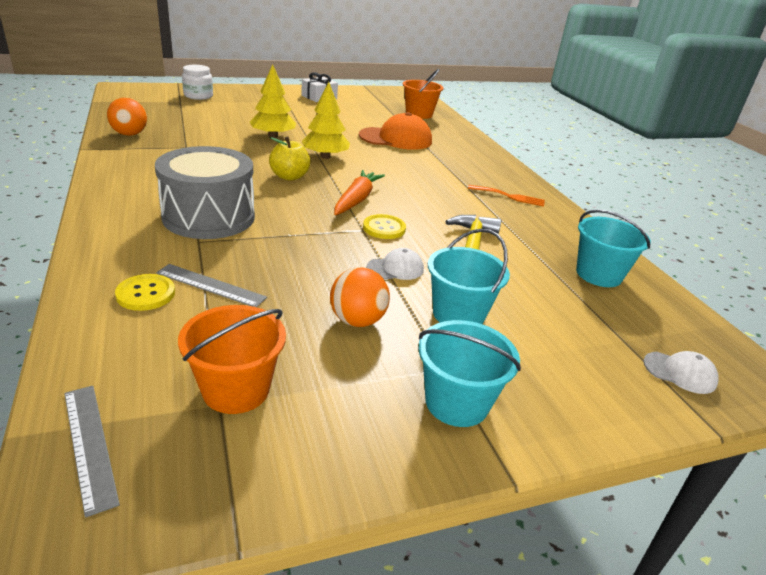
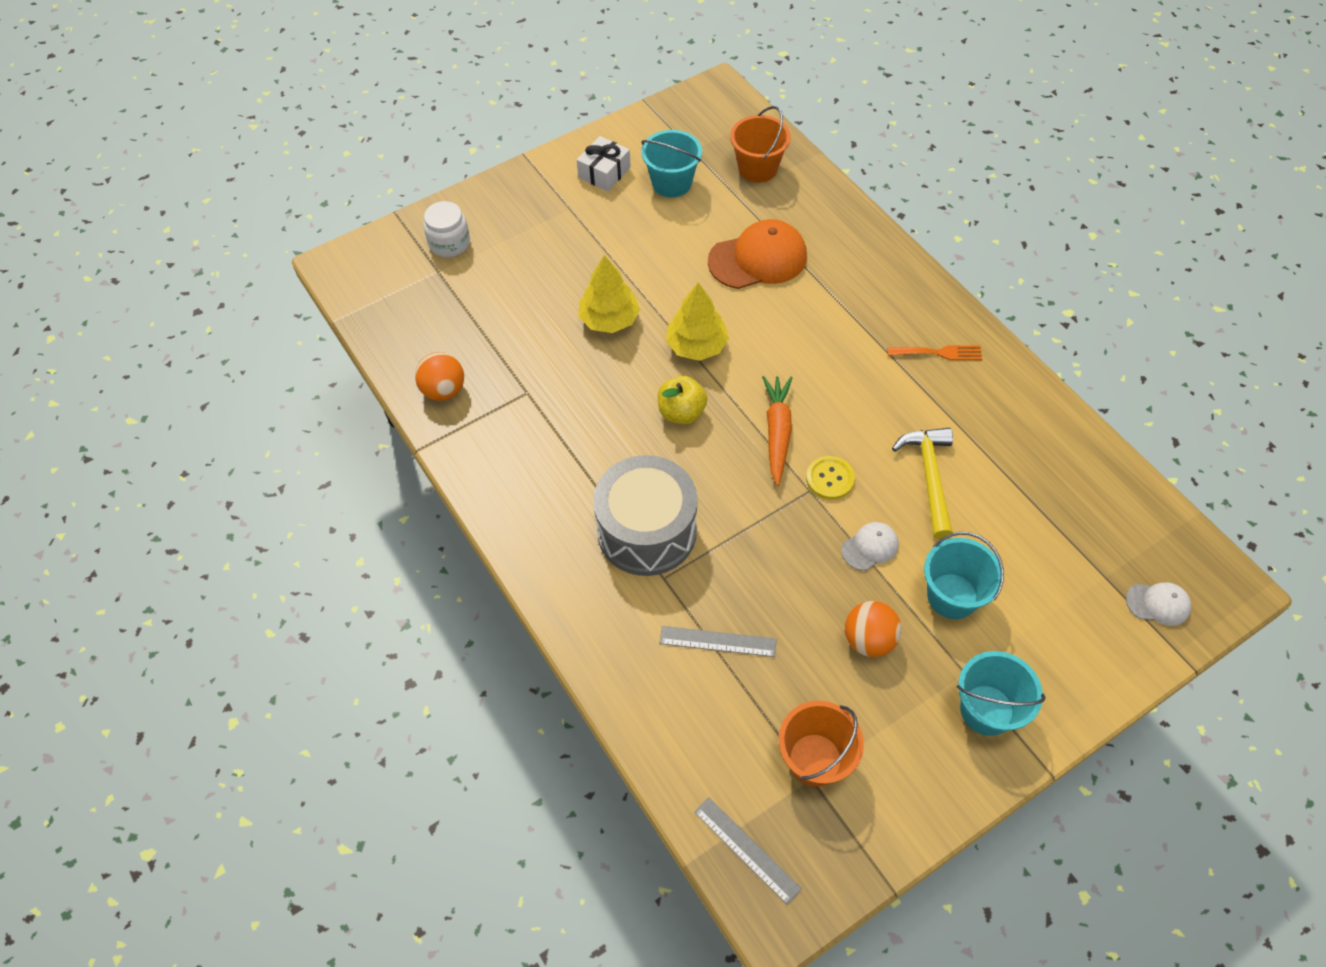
camera: 10 degrees left, 25 degrees up
(146, 294) = (671, 676): yellow button -> none
(598, 274) = (1066, 477): turquoise bucket -> turquoise bucket (672, 183)

